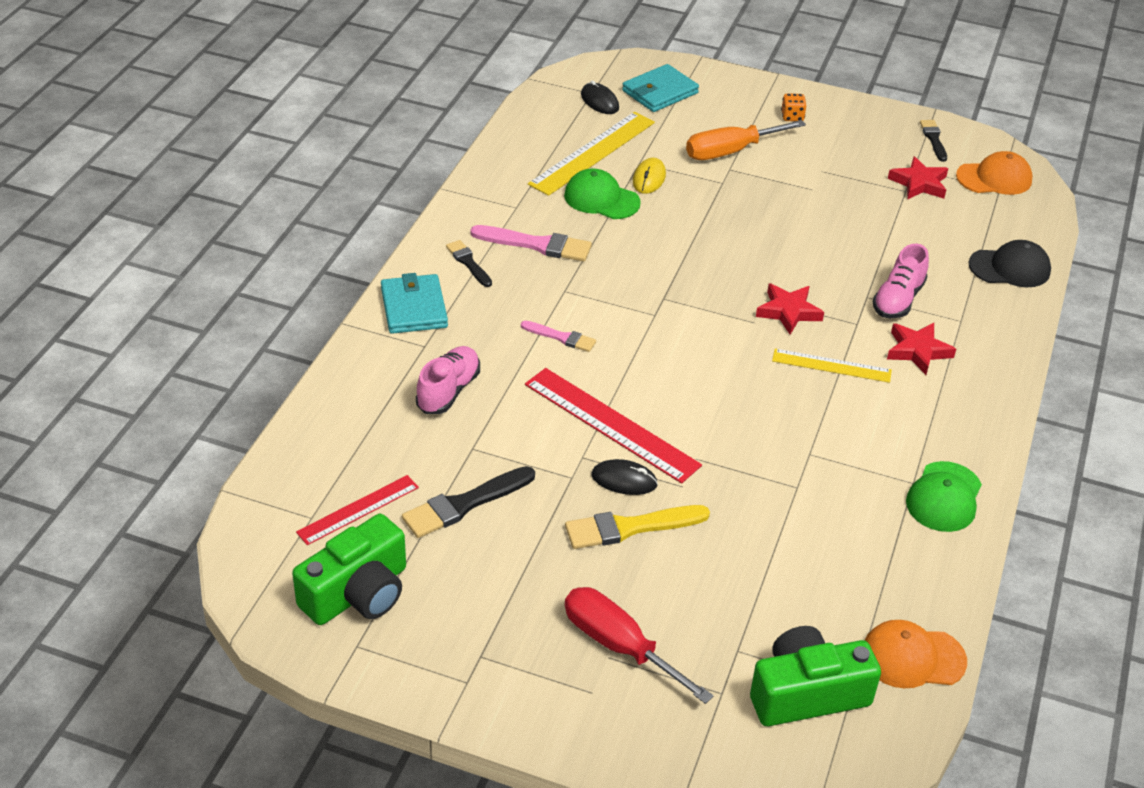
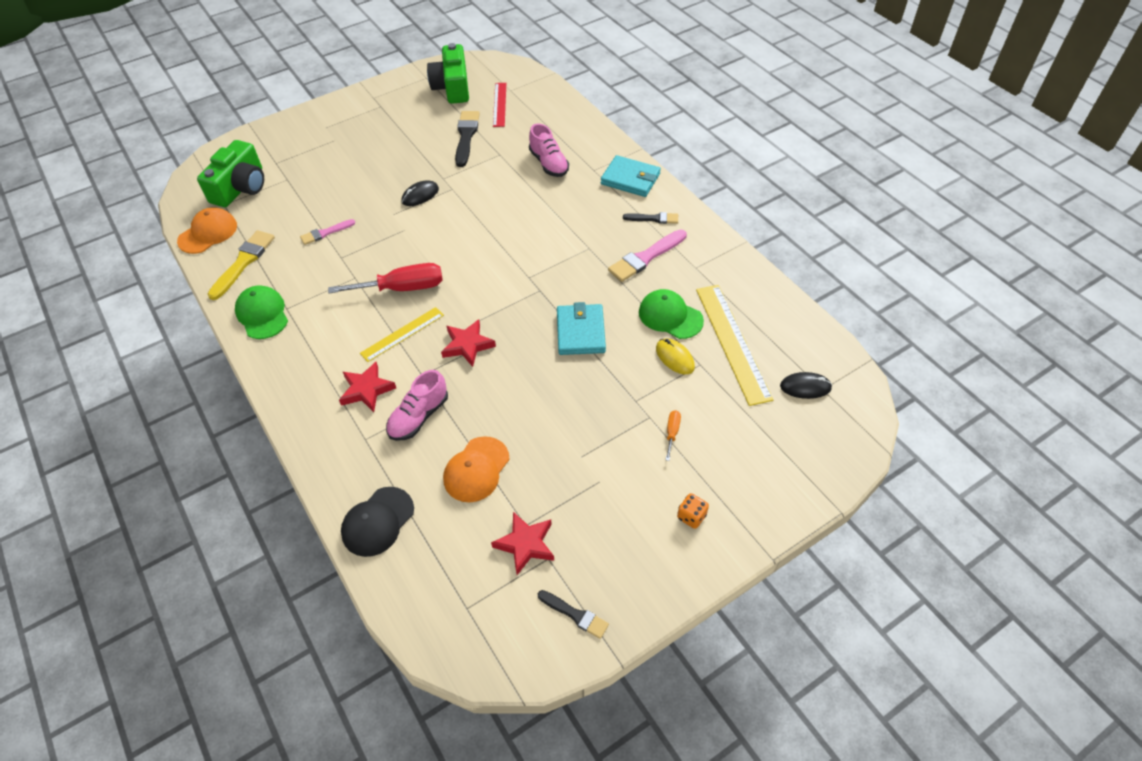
camera: 130 degrees right, 10 degrees up
(561, 337) = (548, 225): pink brush -> pink brush (325, 233)
(601, 199) = (670, 316): green cap -> green cap turned 120 degrees counterclockwise
(611, 424) = (462, 210): red ruler -> none
(619, 646) = (335, 145): red screwdriver -> red screwdriver (402, 288)
(630, 527) = (390, 182): yellow brush -> yellow brush (243, 262)
(660, 92) = (795, 438): turquoise wallet -> turquoise wallet (580, 332)
(730, 151) = (672, 433): orange screwdriver -> orange screwdriver, size x0.45
(898, 299) = (419, 416): pink shoe -> pink shoe turned 120 degrees counterclockwise
(994, 178) = (482, 617): orange cap -> orange cap (476, 469)

